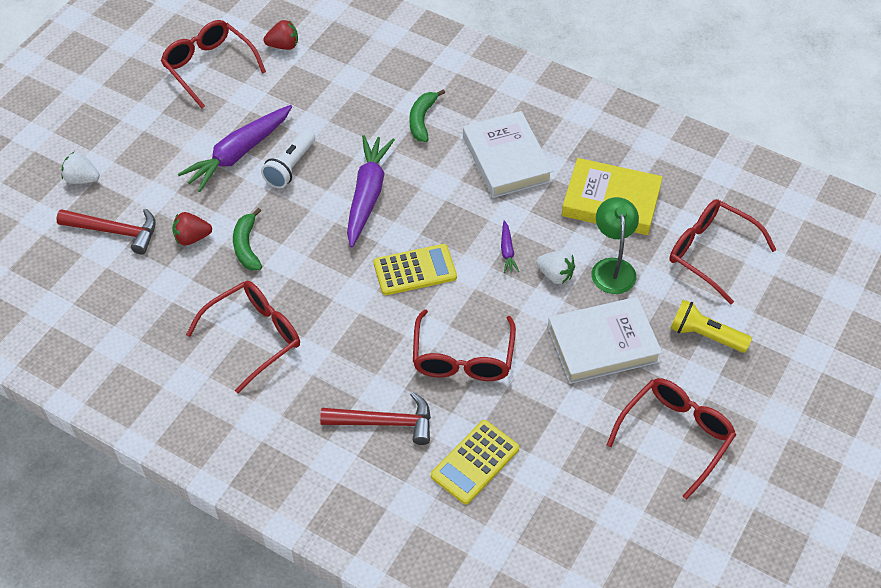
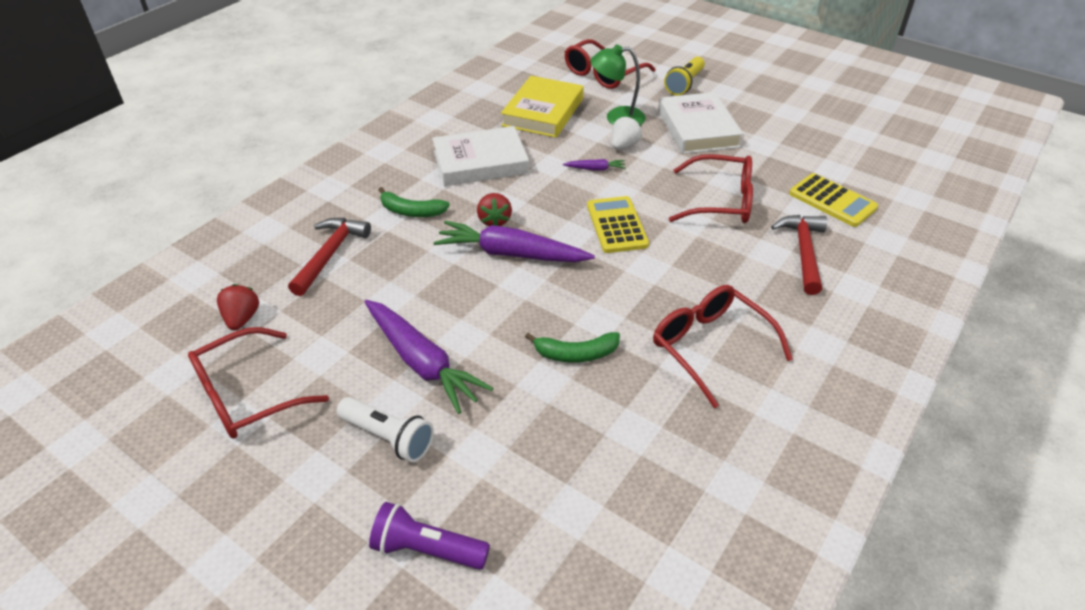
camera: 85 degrees left, 10 degrees down
(82, 179) = (427, 549): white strawberry -> purple flashlight
(115, 231) = (538, 498): red hammer -> red hammer (330, 254)
(192, 238) = (558, 408): red strawberry -> red strawberry (494, 220)
(290, 166) = (455, 314): white flashlight -> white flashlight (388, 437)
(676, 435) = (780, 105): red glasses -> none

